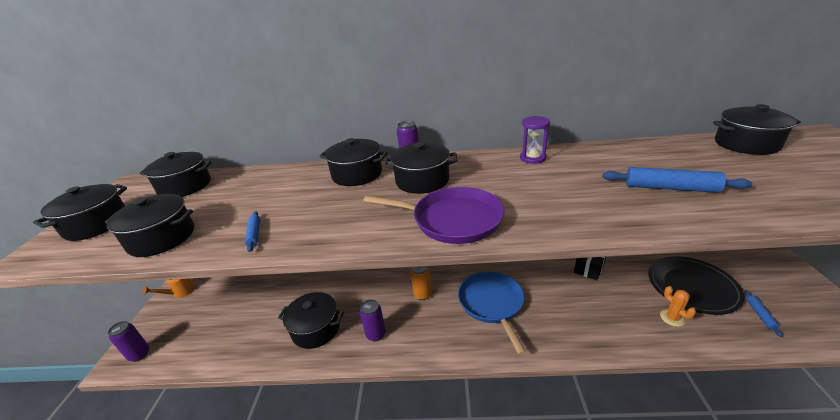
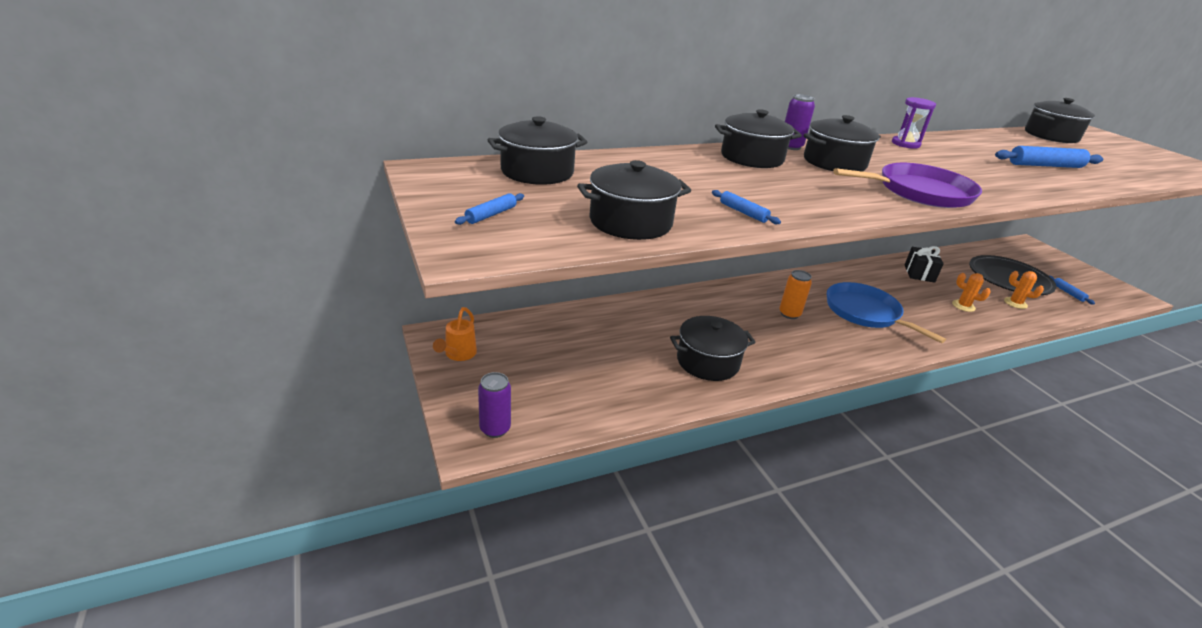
camera: 30 degrees left, 0 degrees up
(97, 224) = (491, 215): black pot -> blue rolling pin
(376, 334) = (781, 355): purple can -> none
(603, 312) = (963, 306): none -> orange cactus

